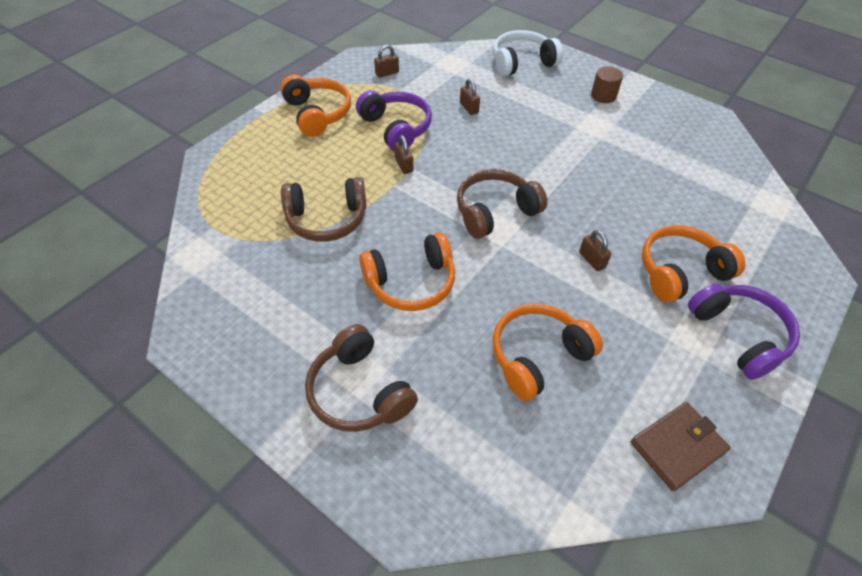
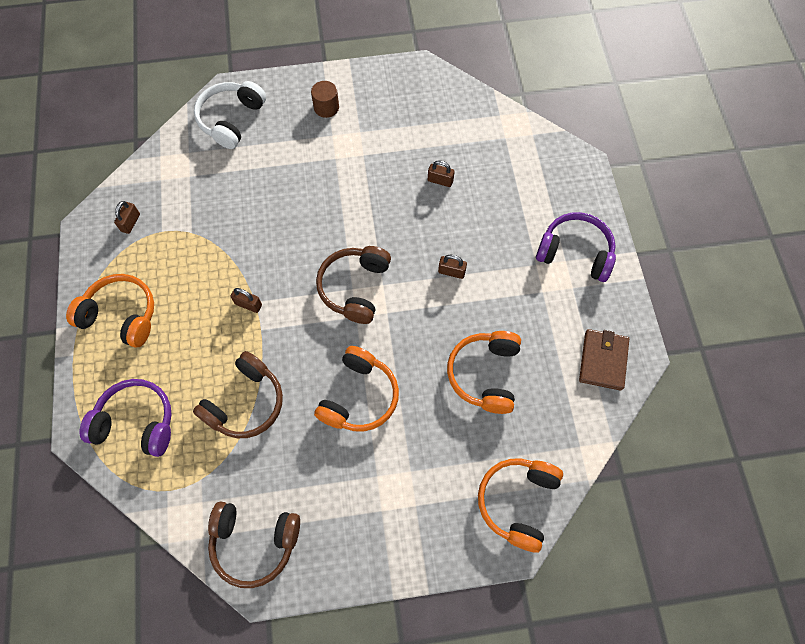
camera: 45 degrees left, 15 degrees up
(359, 391) = (410, 501): brown headphones -> brown headphones (254, 543)
(396, 128) = (203, 274): purple headphones -> purple headphones (136, 422)
(469, 108) = (238, 205): brown padlock -> brown padlock (440, 180)
(680, 272) = (509, 233): orange headphones -> orange headphones (517, 502)

